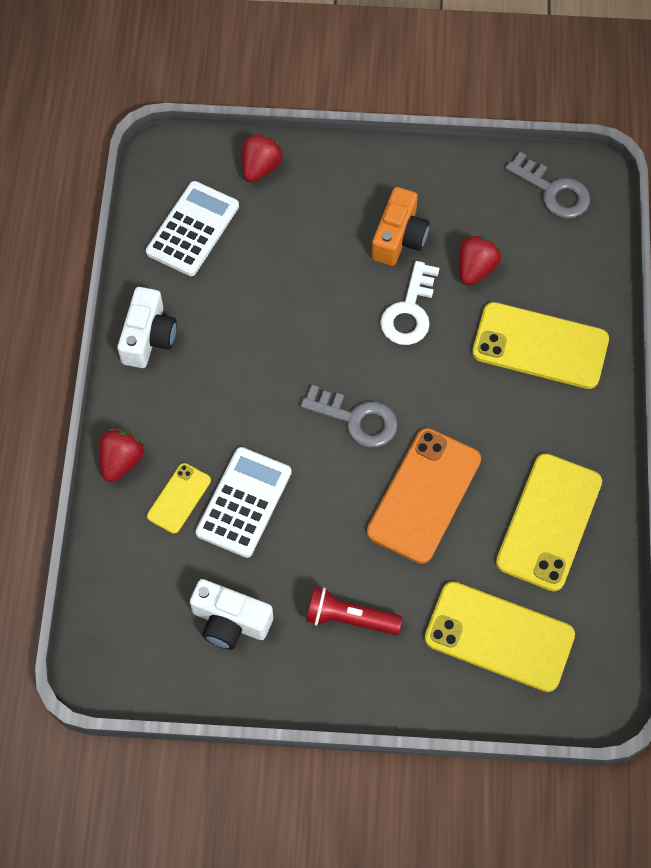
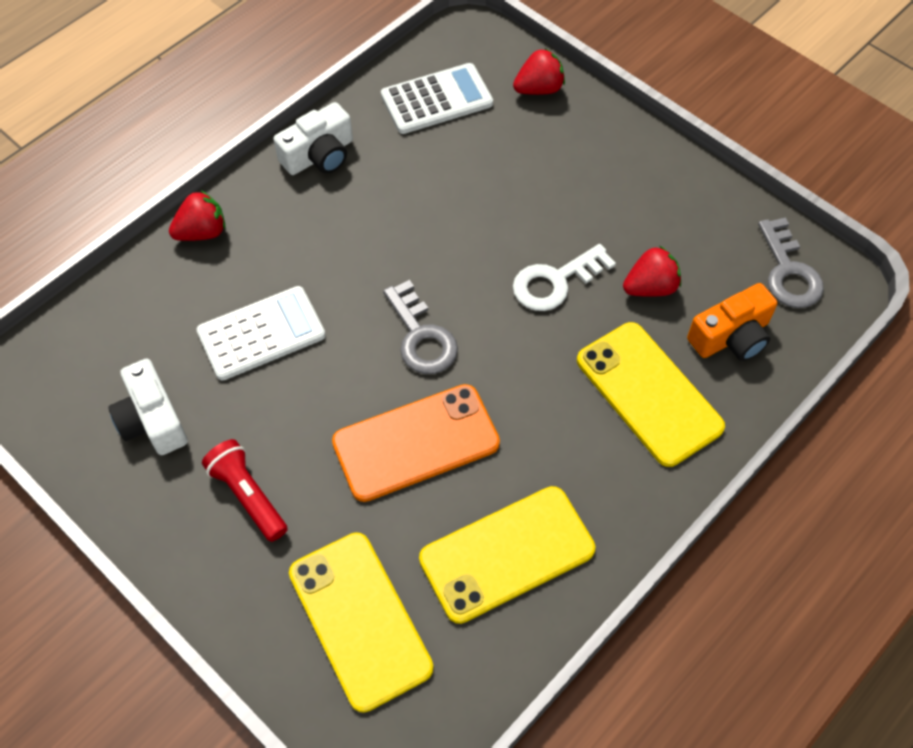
camera: 40 degrees right, 5 degrees down
(179, 498) = (215, 292): yellow phone -> none
(399, 237) = (605, 217): orange camera -> orange camera (731, 336)

